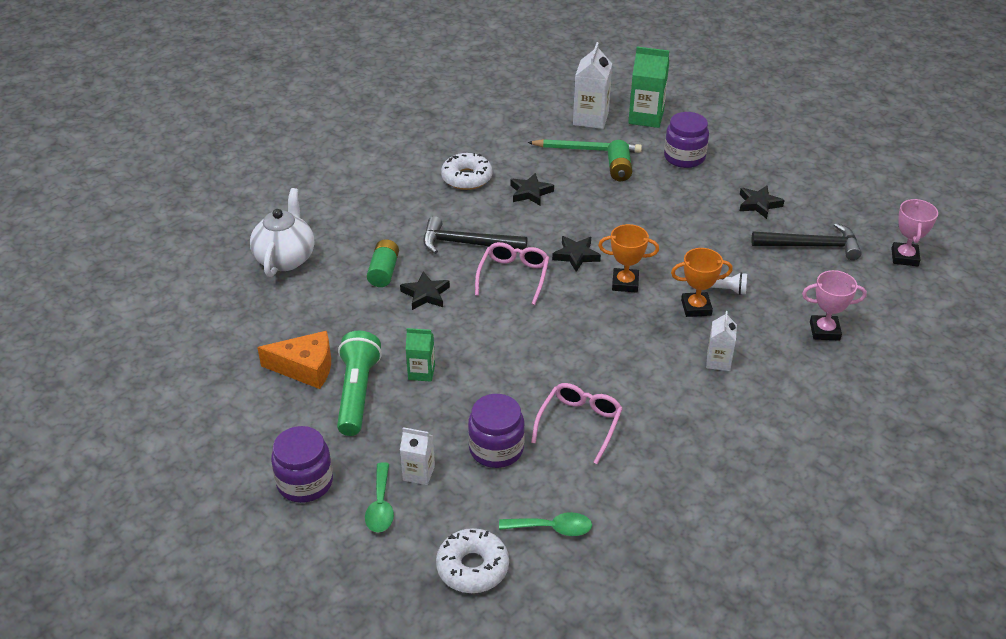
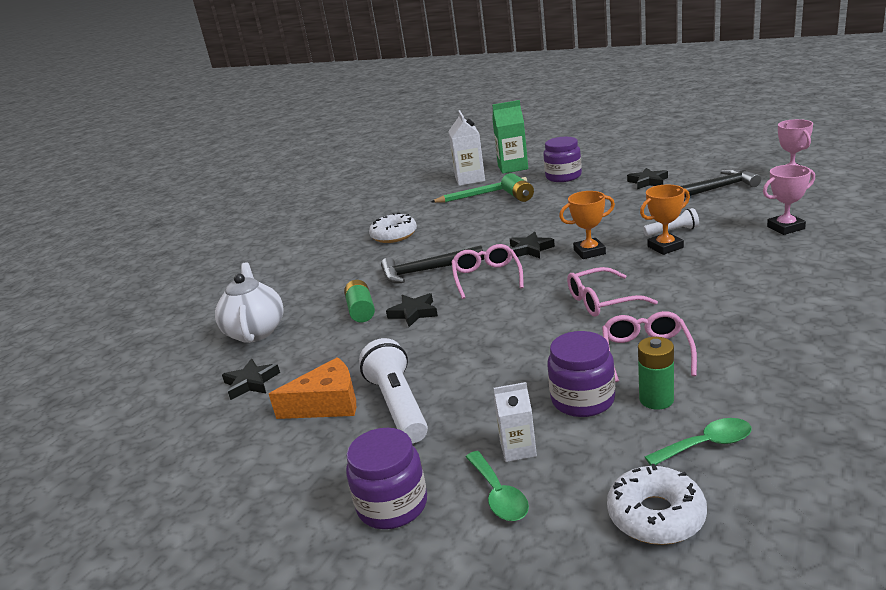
camera: 15 degrees left, 15 degrees down
(357, 393) = (398, 405): green flashlight -> white flashlight
(421, 372) = (454, 367): green carton -> none
(530, 192) = (456, 227): black star -> black star (251, 383)
(550, 473) = (656, 399): none -> green battery
(589, 351) = (603, 301): none -> pink glasses
(718, 361) = (723, 271): white carton -> none

